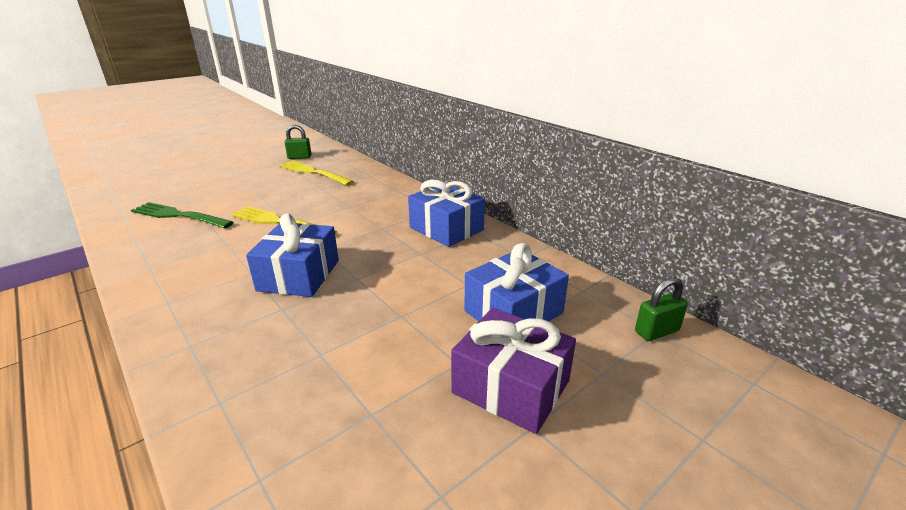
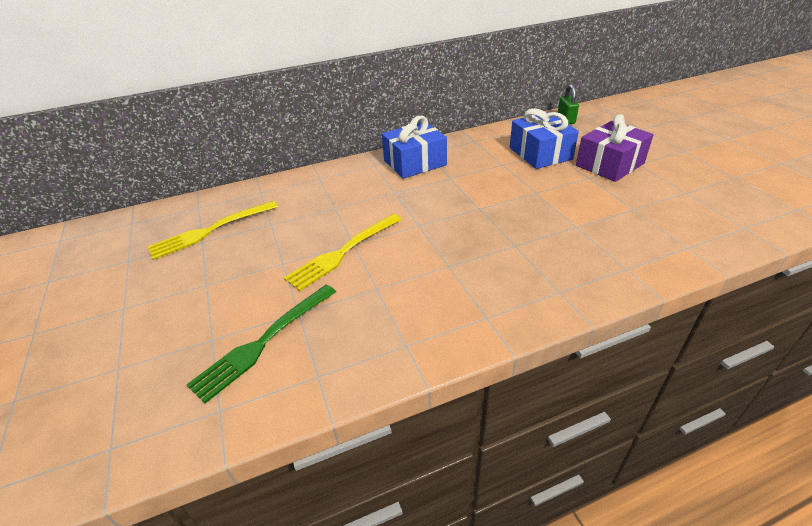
camera: 70 degrees left, 10 degrees up
(299, 157) = (137, 242): green padlock -> none
(299, 275) = (464, 237): blue gift -> none

